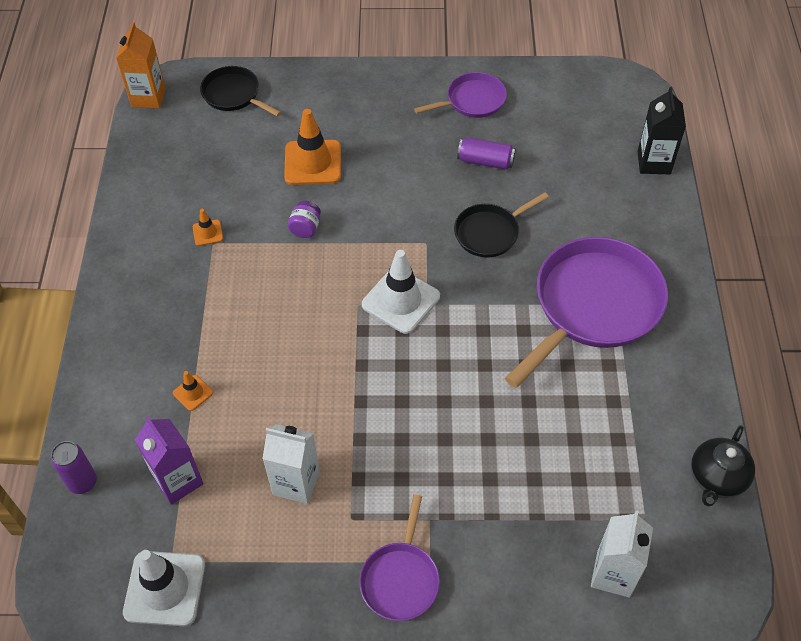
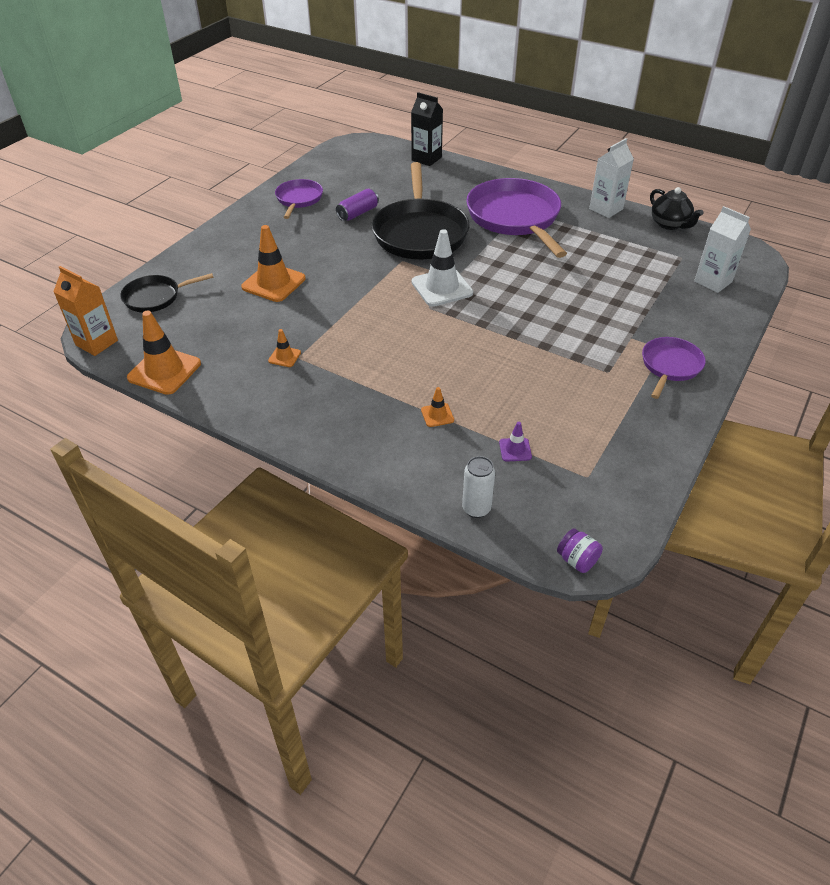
camera: 60 degrees left, 10 degrees down
(83, 482) = (476, 509): purple can -> white can
(139, 162) = (164, 371): none -> orange traffic cone
(165, 588) = (610, 488): white traffic cone -> none
(178, 480) = (515, 450): purple carton -> purple traffic cone
(296, 483) = (560, 388): white carton -> white carton (606, 209)
(305, 228) = (333, 307): purple jar -> purple jar (577, 560)
(400, 579) = (670, 366): purple pan -> purple pan turned 105 degrees counterclockwise
(489, 233) = (420, 233): black pan -> black pan, size x1.90

